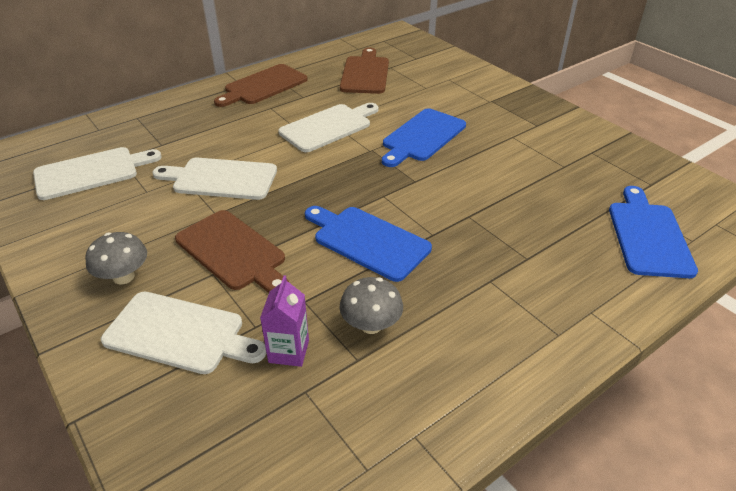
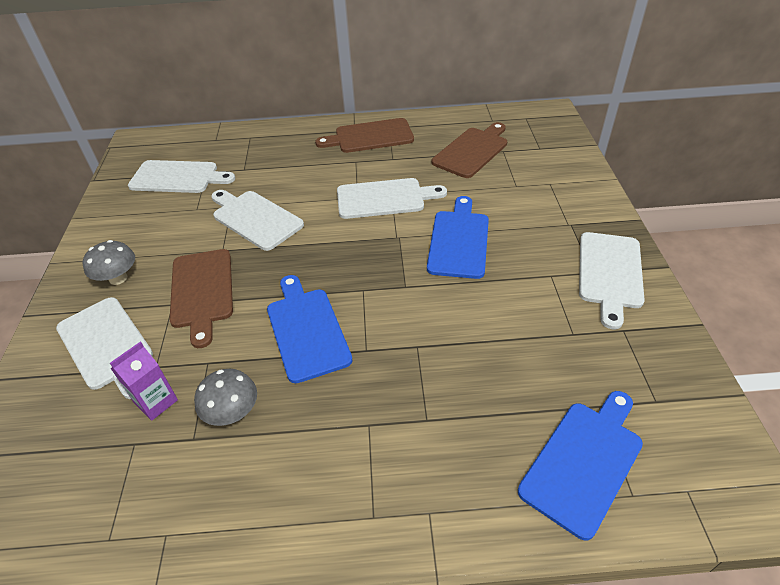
camera: 35 degrees right, 5 degrees up
(422, 137) = (458, 241): blue cutting board -> blue cutting board turned 120 degrees clockwise
(548, 122) = (610, 273): none -> white cutting board

